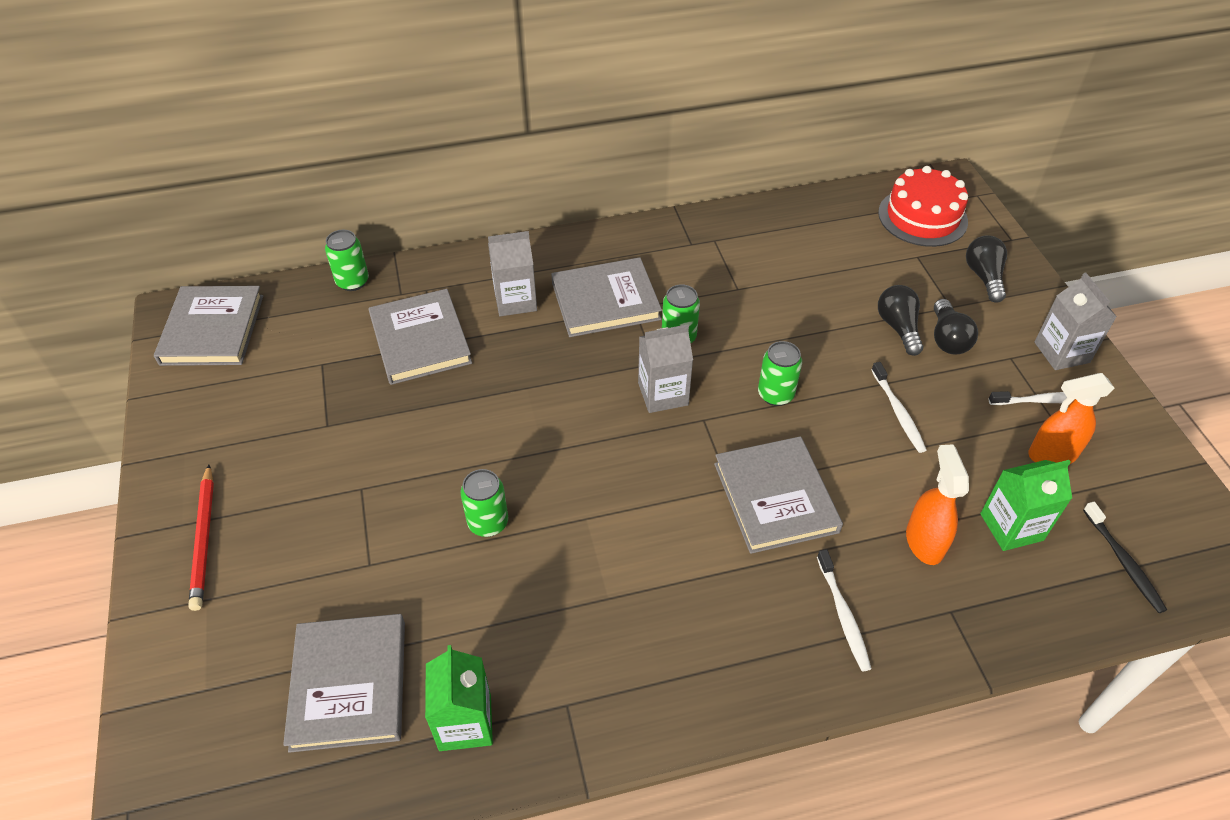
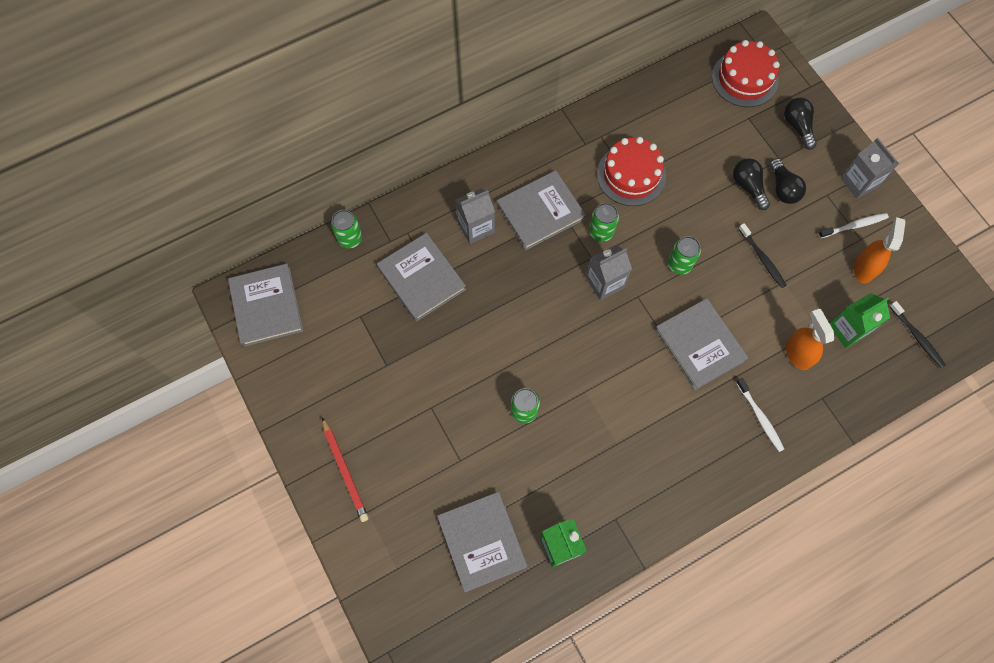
camera: 15 degrees left, 20 degrees up
(740, 286) = (631, 175): none -> red cake
(898, 412) = (762, 259): white toothbrush -> black toothbrush
(1052, 455) = (864, 268): orange spray bottle -> orange spray bottle turned 135 degrees clockwise

